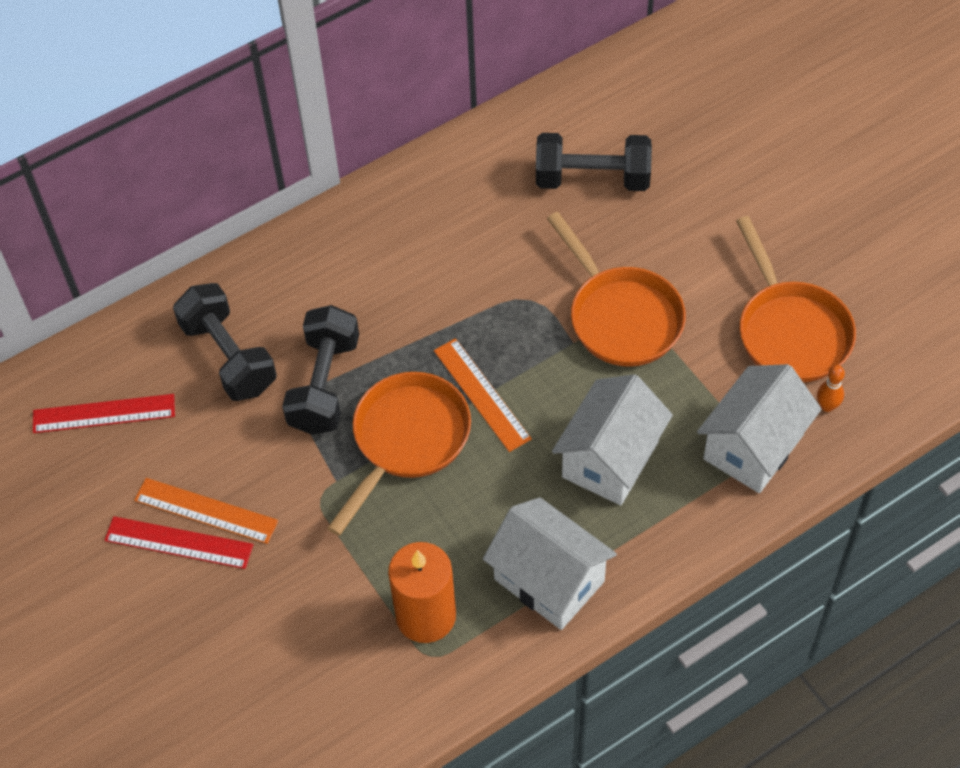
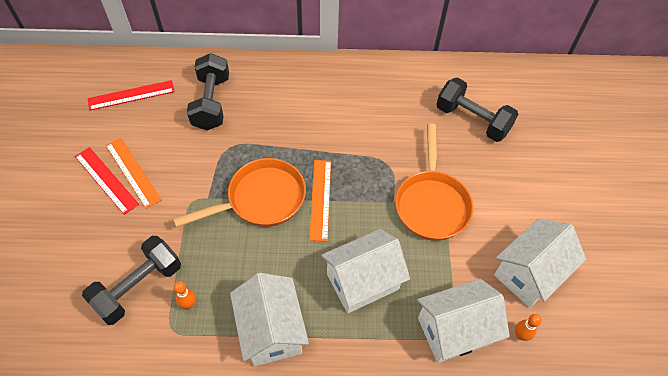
camera: 30 degrees right, 0 degrees up
(104, 414) = (131, 95): red ruler -> red ruler turned 45 degrees counterclockwise
(324, 385) = (244, 144): black dumbbell -> black dumbbell (138, 287)
(426, 616) = (189, 304): orange candle -> orange bowling pin
(790, 331) = (529, 273): orange pan -> white house

